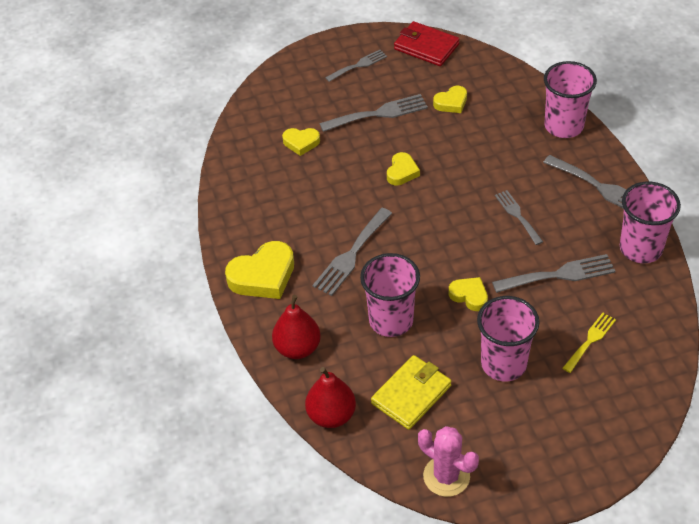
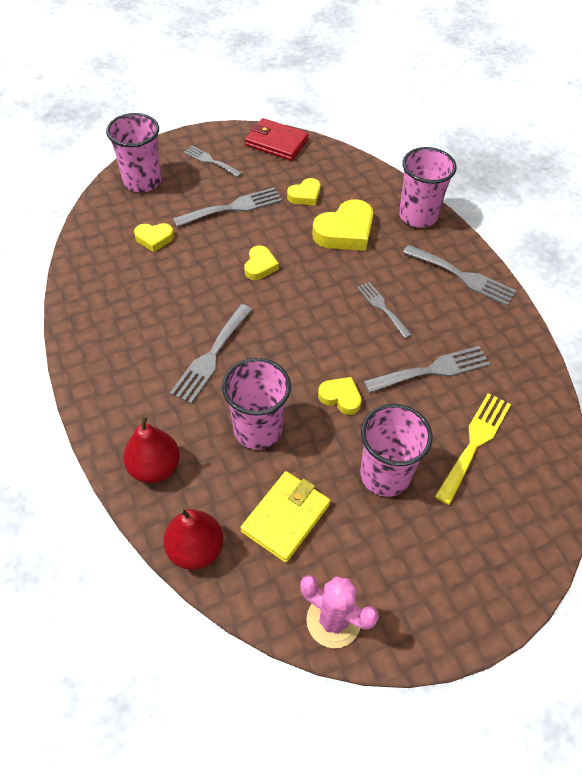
camera: 10 degrees left, 5 degrees up
(263, 276) = (115, 384): yellow heart -> yellow heart (345, 232)
(358, 65) = (210, 161): grey fork -> grey fork turned 105 degrees counterclockwise
(590, 340) = (474, 443): yellow fork -> yellow fork, size x1.55
(641, 248) = (511, 338): pink cup -> pink cup (142, 181)

